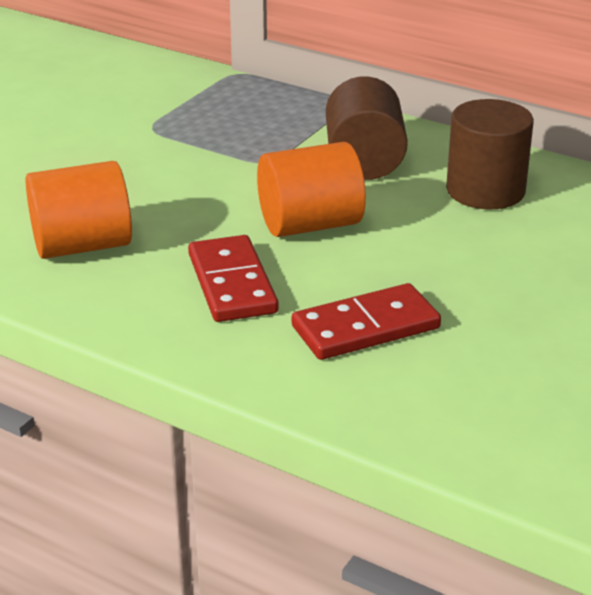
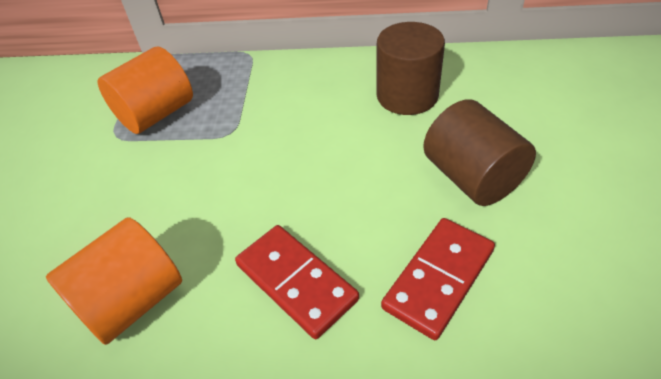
camera: 25 degrees left, 15 degrees up
(310, 225) = (311, 184): orange cylinder -> orange cylinder (156, 114)
(364, 161) = (303, 103): brown cylinder -> brown cylinder (472, 177)

